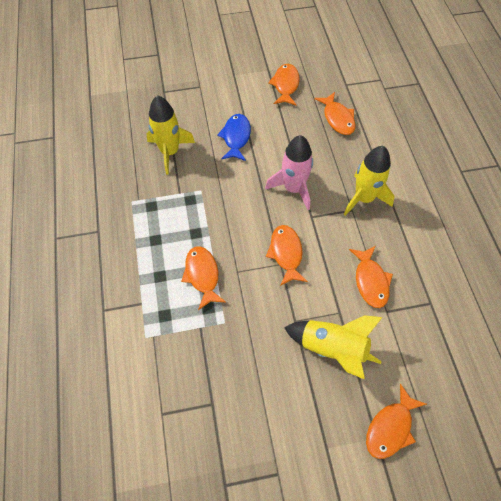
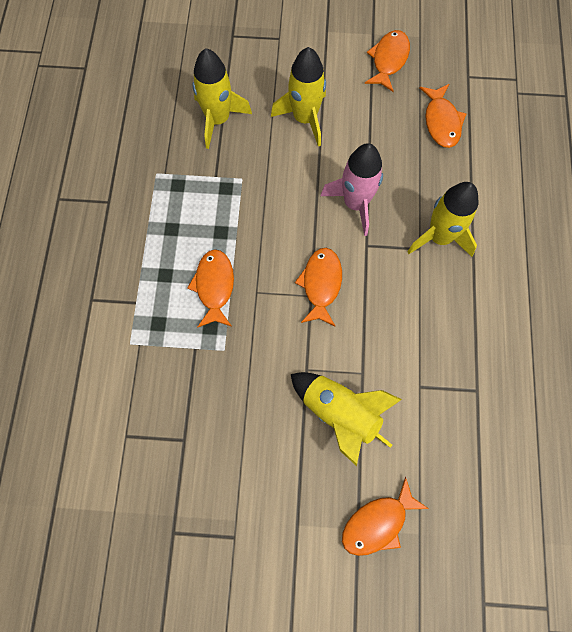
camera: 15 degrees right, 10 degrees up
(236, 137) = (304, 118): blue fish -> yellow rocket
(370, 281) = (412, 344): orange fish -> none

